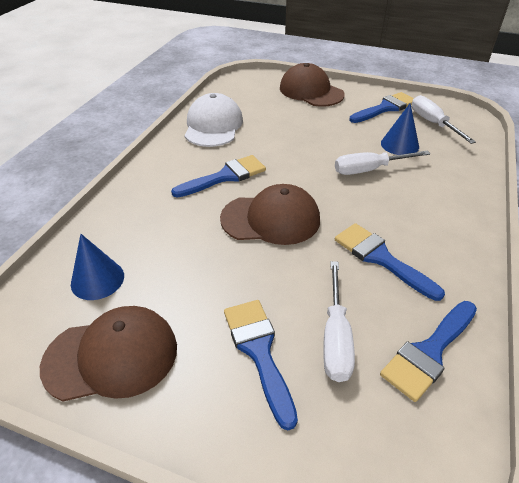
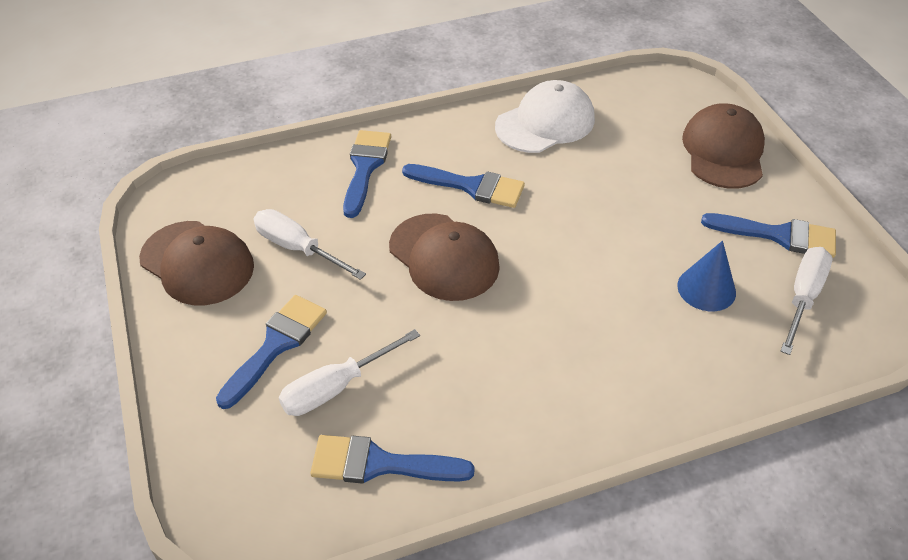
camera: 50 degrees right, 5 degrees up
(97, 279) = (259, 201): blue cone -> none
(369, 170) = (618, 287): white screwdriver -> white screwdriver (297, 248)
(380, 258) = (473, 369): blue brush -> blue brush (365, 167)

